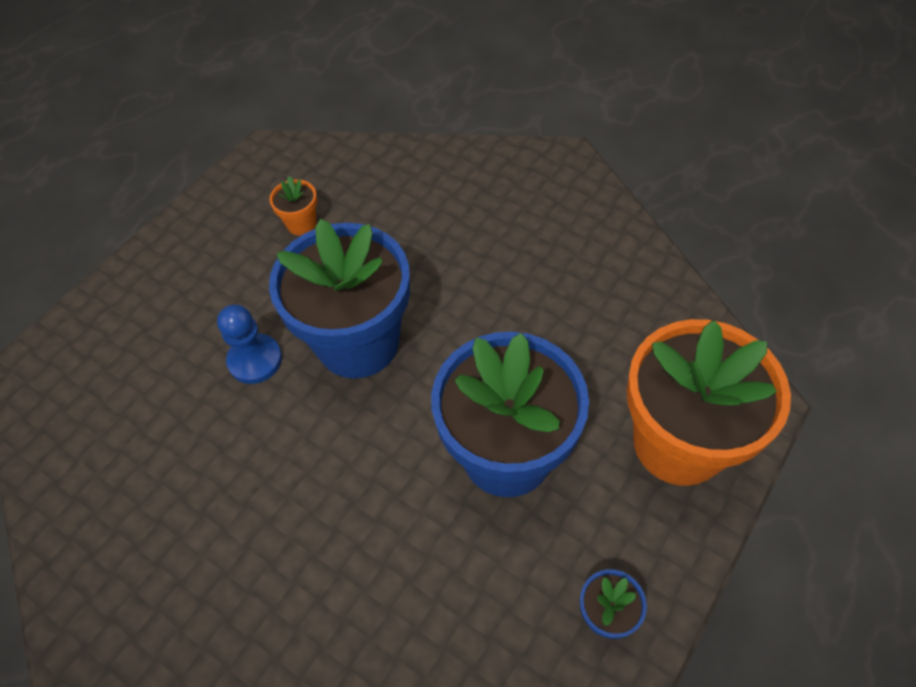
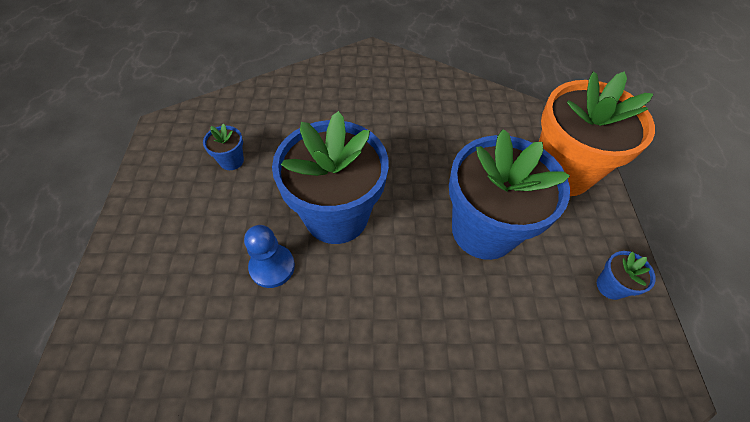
camera: 40 degrees left, 0 degrees up
(301, 224) = (231, 161): orange flower pot -> blue flower pot

